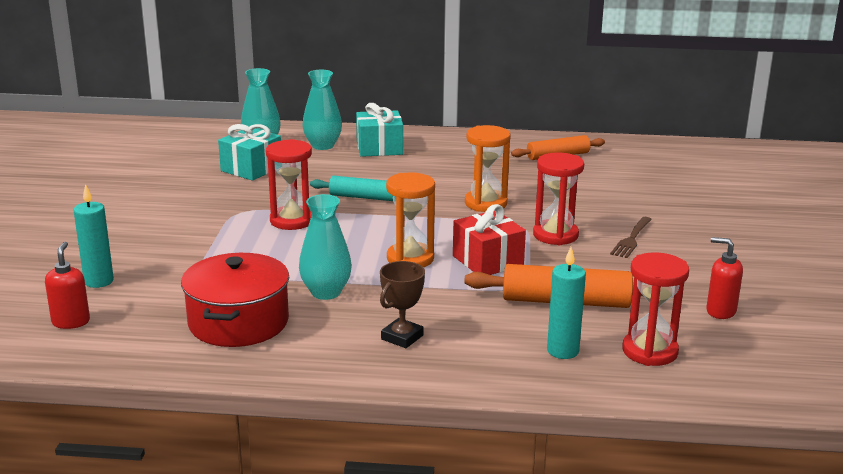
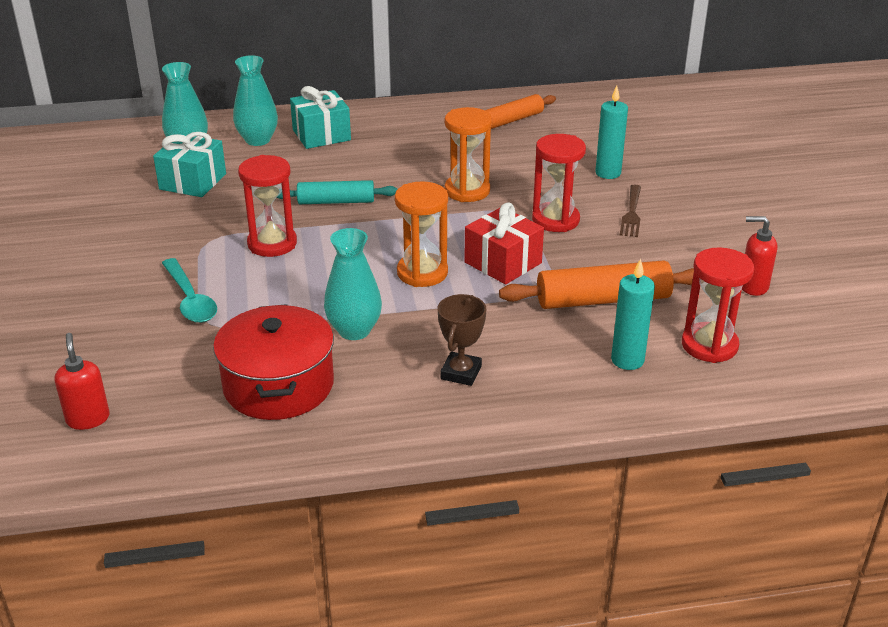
camera: 15 degrees left, 10 degrees up
(99, 281) = (92, 359): turquoise candle -> turquoise candle (608, 173)
(201, 251) = (190, 299): none -> turquoise spoon

